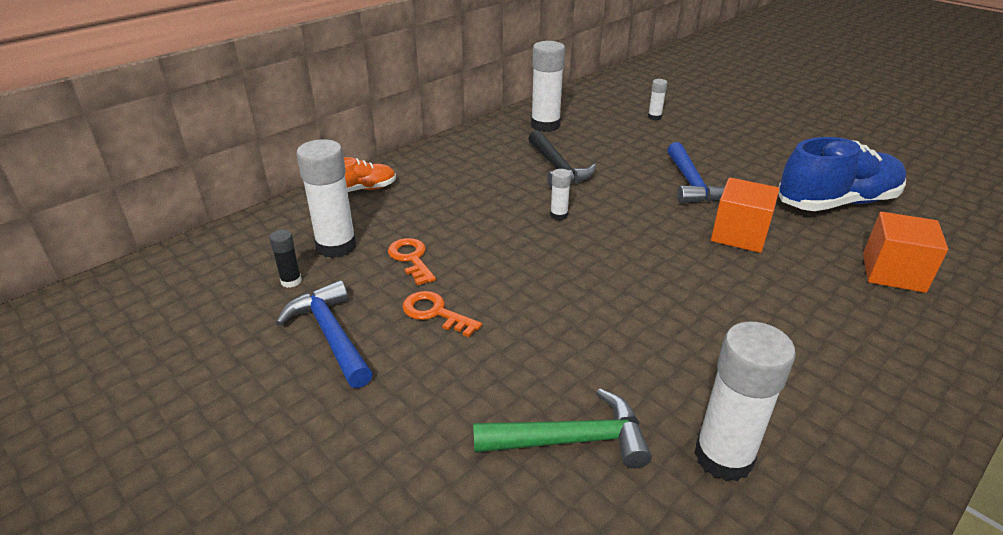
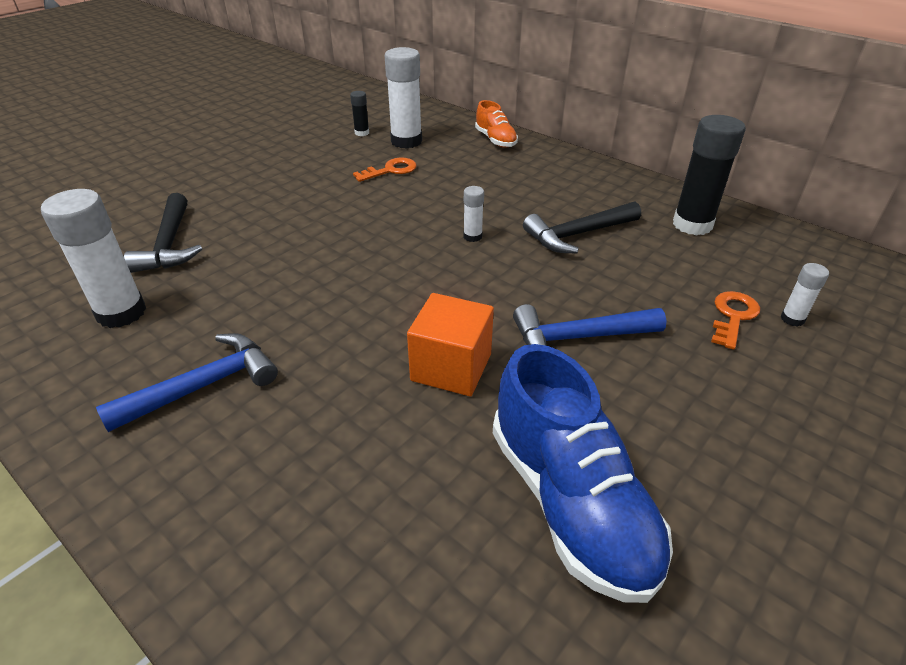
camera: 85 degrees right, 5 degrees up
(331, 335) = (300, 153): blue hammer -> blue hammer (203, 386)
(435, 313) = (319, 186): orange key -> orange key (733, 316)
(545, 125) = (692, 224): white glue stick -> black glue stick
(571, 440) = (169, 244): green hammer -> black hammer
(893, 273) = (365, 520): orange cube -> none

